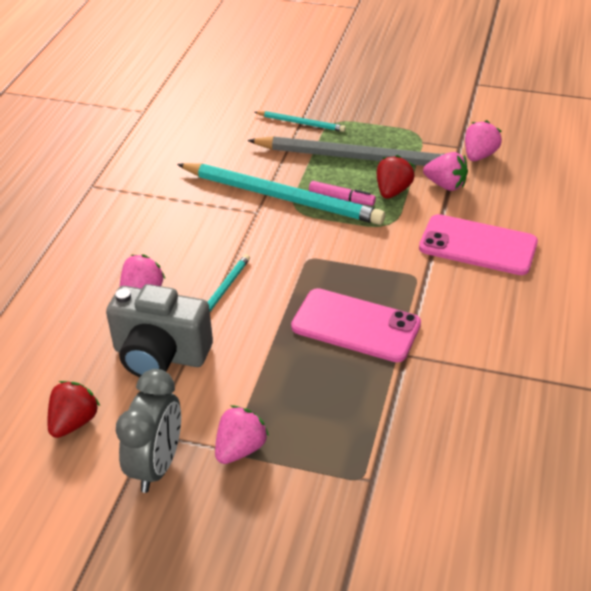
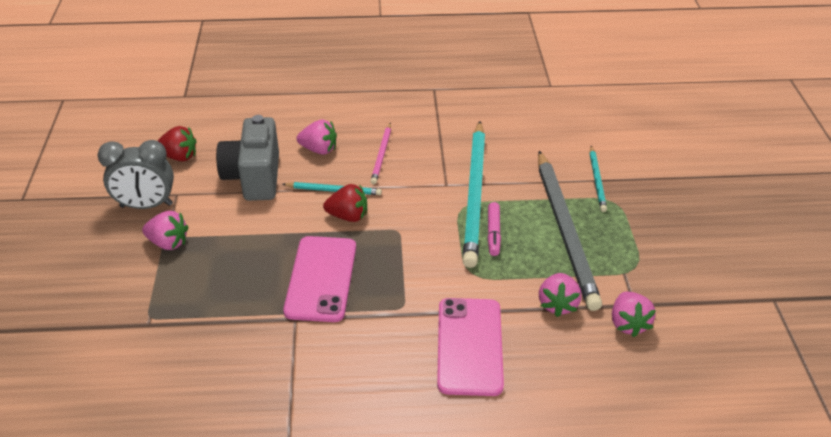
camera: 70 degrees right, 0 degrees up
(182, 246) = (381, 155): none -> pink pencil
(392, 191) = (524, 266): red strawberry -> red strawberry (348, 216)
(479, 155) = (628, 323): pink strawberry -> pink strawberry turned 75 degrees clockwise

